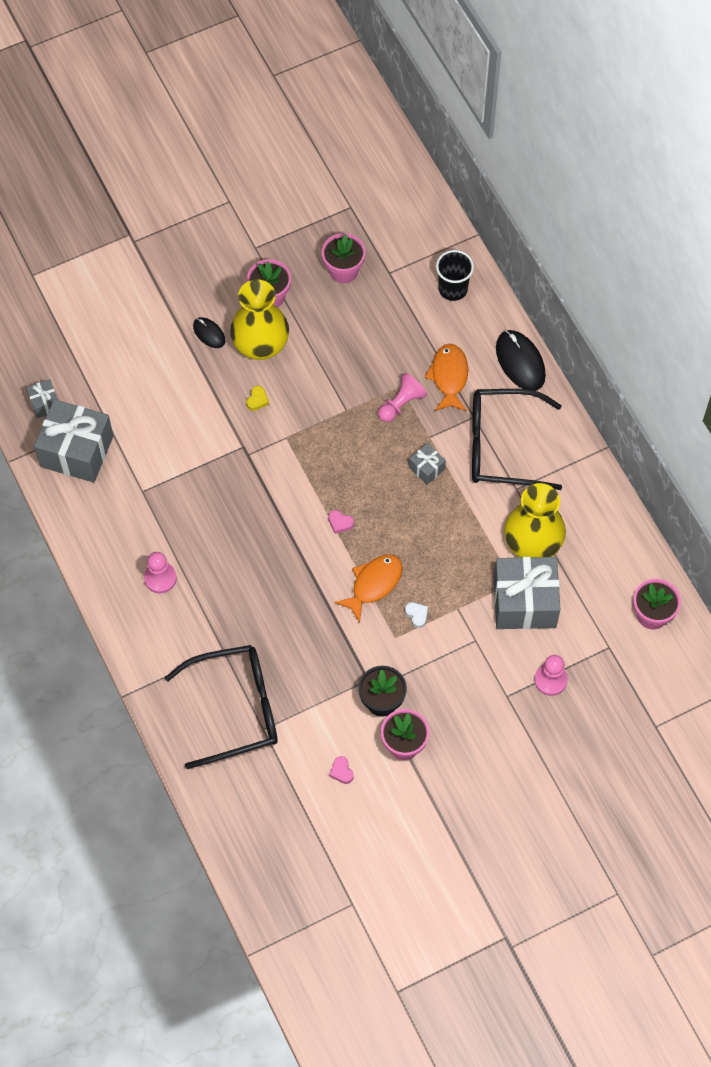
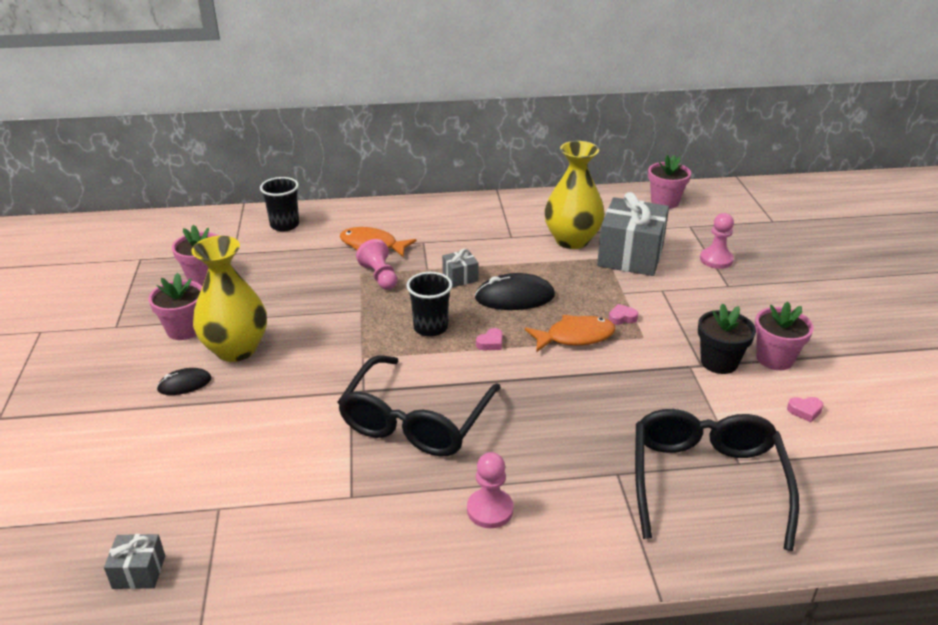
camera: 70 degrees left, 30 degrees down
(77, 451) = (243, 553): grey gift -> none
(257, 400) = (300, 367): yellow heart -> none
(343, 471) = (430, 327): none -> black cup
(373, 584) = (575, 337): orange fish -> orange fish turned 105 degrees clockwise
(417, 615) = (622, 318): white heart -> pink heart
(502, 446) = (463, 234): black glasses -> black glasses (416, 421)
(520, 362) = (386, 209): black mouse -> black mouse (514, 297)

